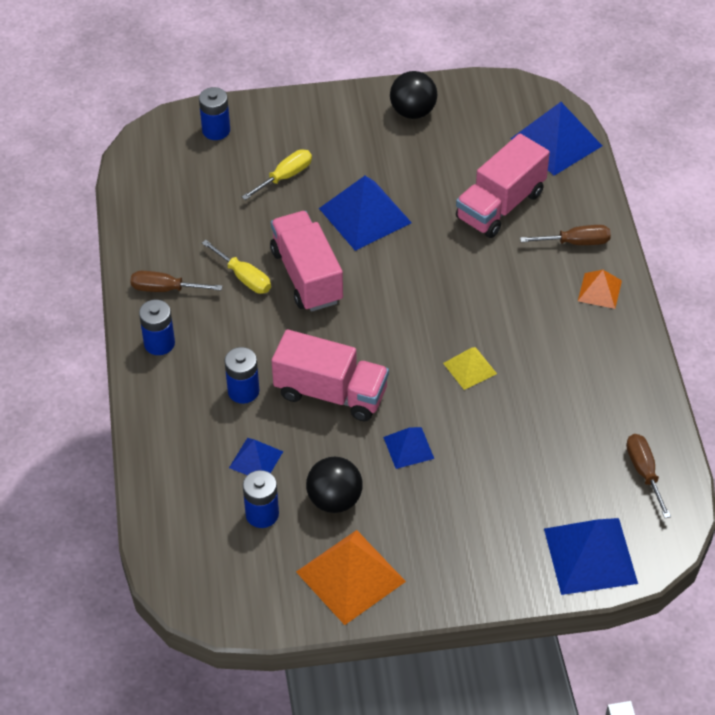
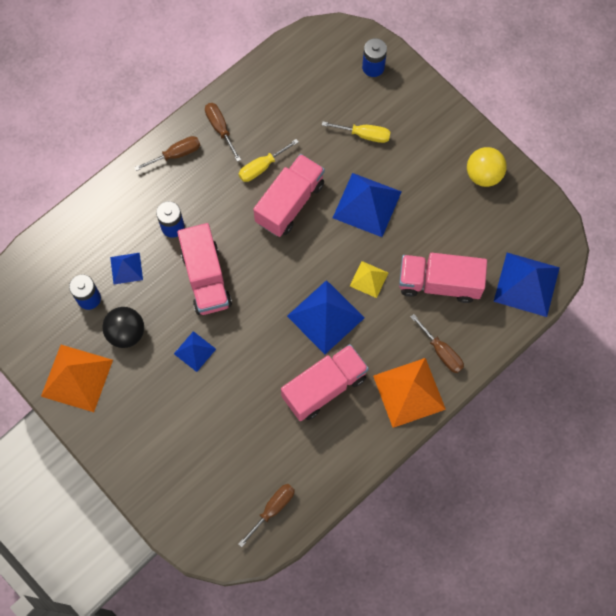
camera: 55 degrees right, 20 degrees up
(159, 343) = (176, 154): blue battery -> brown screwdriver
(244, 277) = (262, 167): yellow screwdriver -> yellow screwdriver turned 45 degrees clockwise
(413, 112) = (483, 175): black ball -> yellow ball
(470, 368) = (283, 349): yellow pyramid -> yellow pyramid (369, 279)
(540, 356) = (324, 387): none -> pink truck
(590, 555) = (184, 512): blue pyramid -> blue pyramid (325, 316)
(599, 290) = (409, 392): orange pyramid -> orange pyramid, size x1.84

